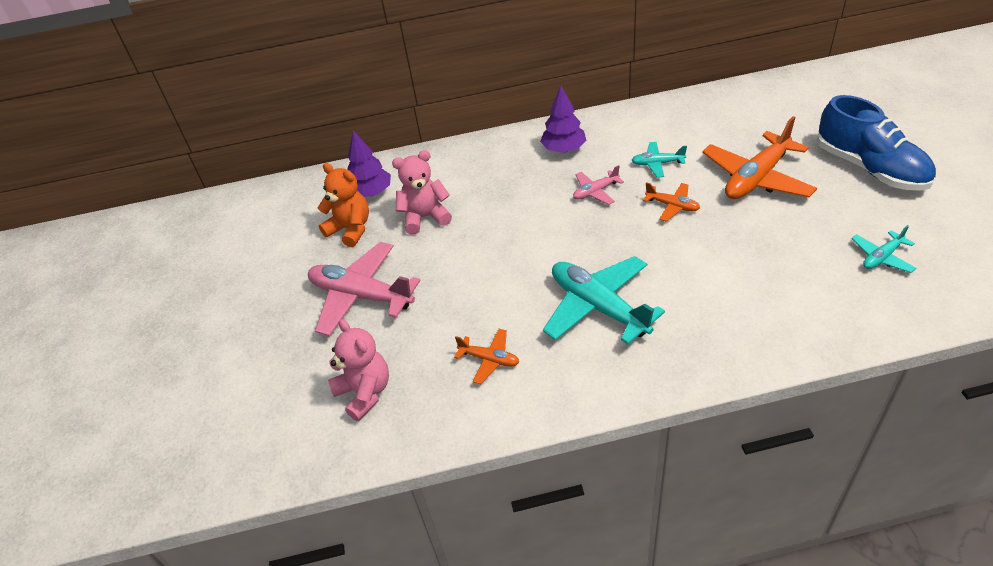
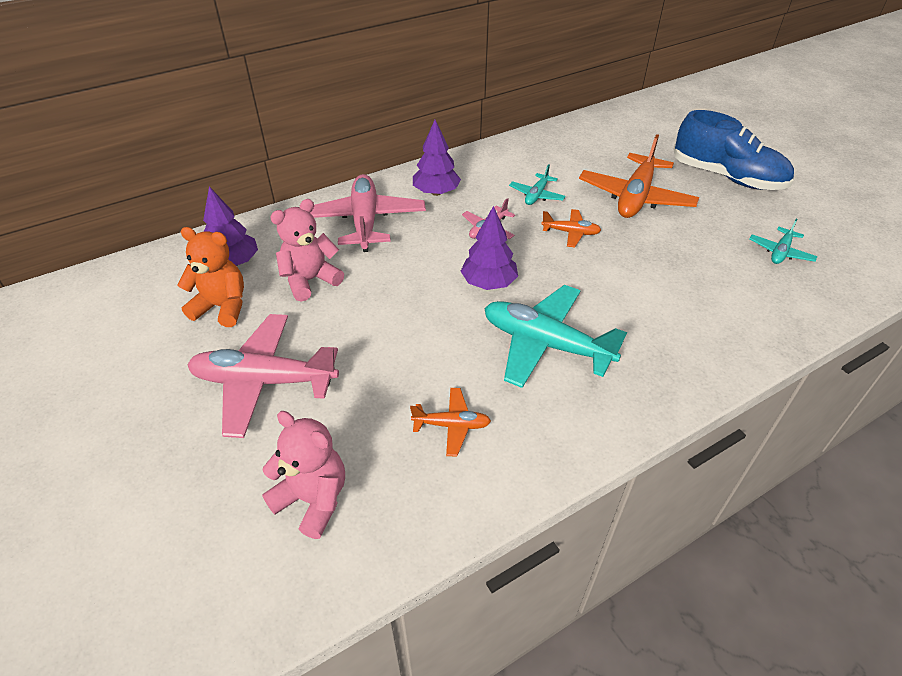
camera: 25 degrees left, 0 degrees up
(490, 169) = (365, 221): none -> pink plane
(573, 243) = (489, 283): none -> purple tree
(657, 163) = (536, 195): turquoise plane -> turquoise plane turned 45 degrees counterclockwise

